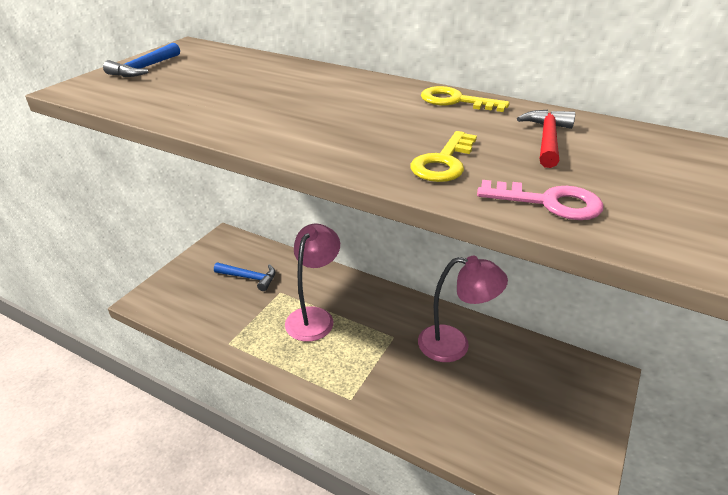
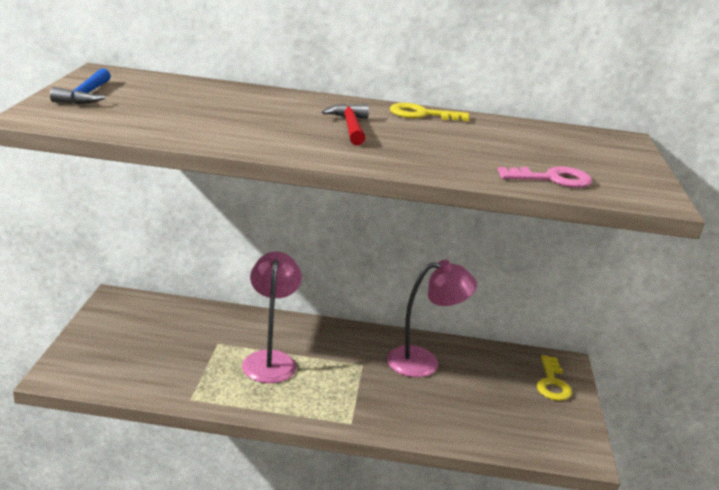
camera: 25 degrees left, 10 degrees down
(249, 278) = (173, 334): blue hammer -> none
(443, 162) = (456, 159): yellow key -> yellow key (552, 383)
(547, 139) = (517, 139): red hammer -> red hammer (350, 127)

